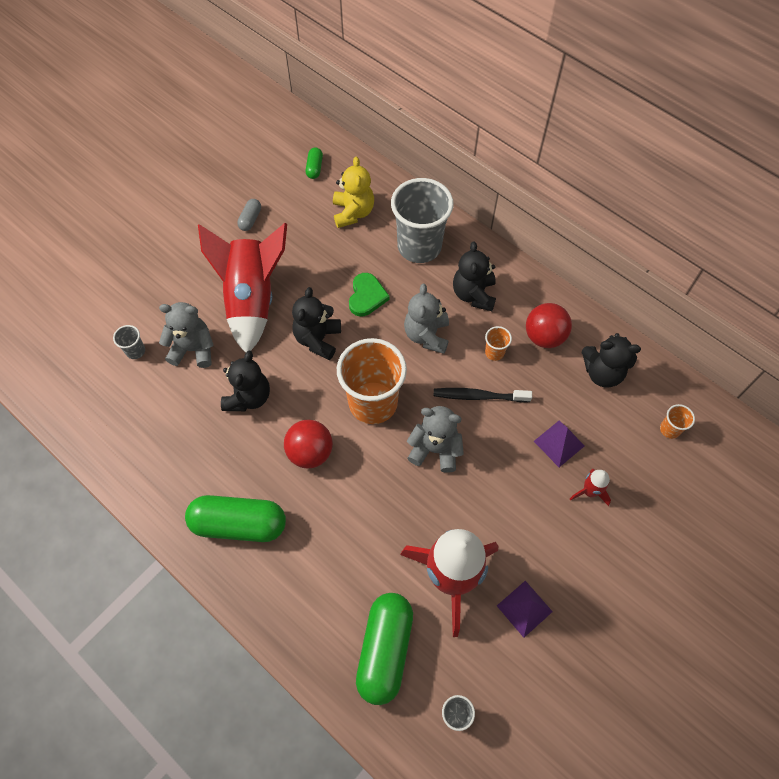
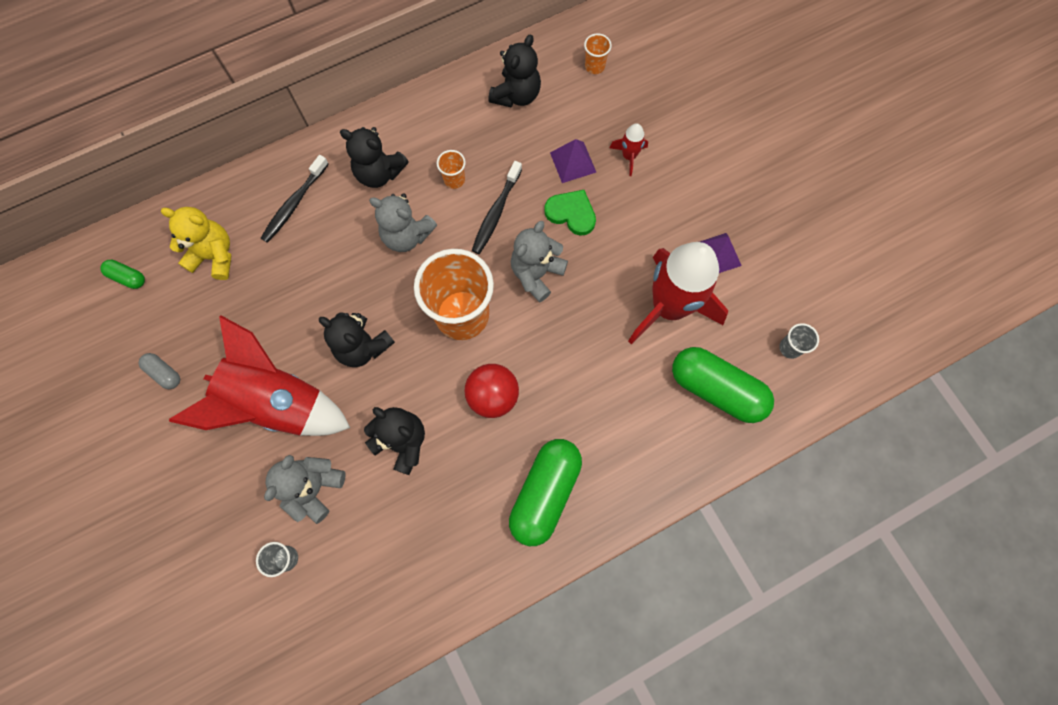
camera: 70 degrees left, 10 degrees up
(367, 296) = (332, 278): green heart -> green heart (571, 213)
(419, 246) = (294, 203): grey cup -> black toothbrush
(544, 336) = (456, 128): red ball -> none

